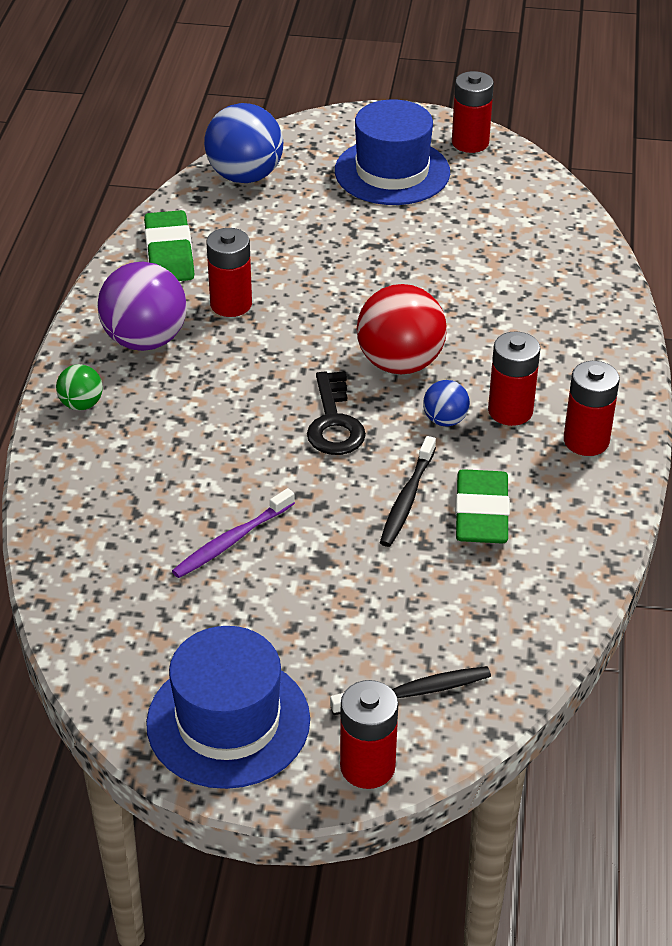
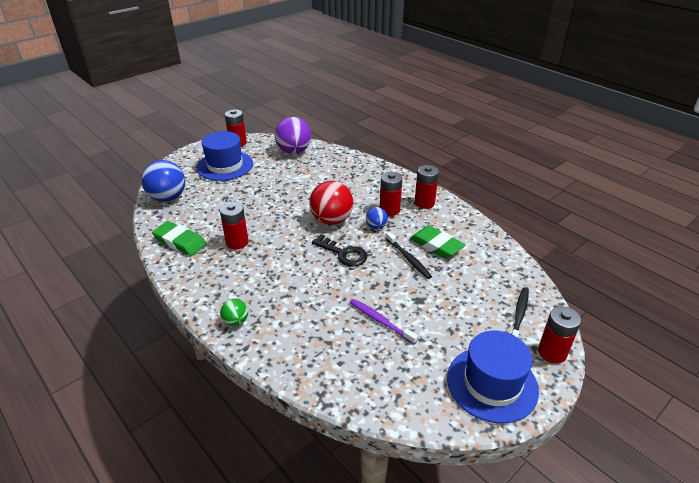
camera: 50 degrees left, 5 degrees down
(145, 340) = (223, 278): purple ball -> purple ball (294, 151)
(231, 541) = (380, 321): purple toothbrush -> purple toothbrush turned 135 degrees clockwise

